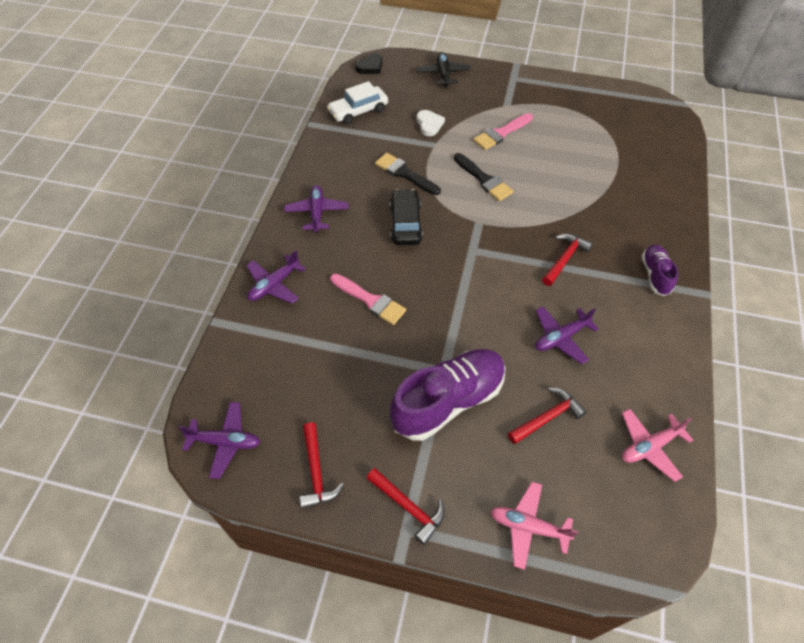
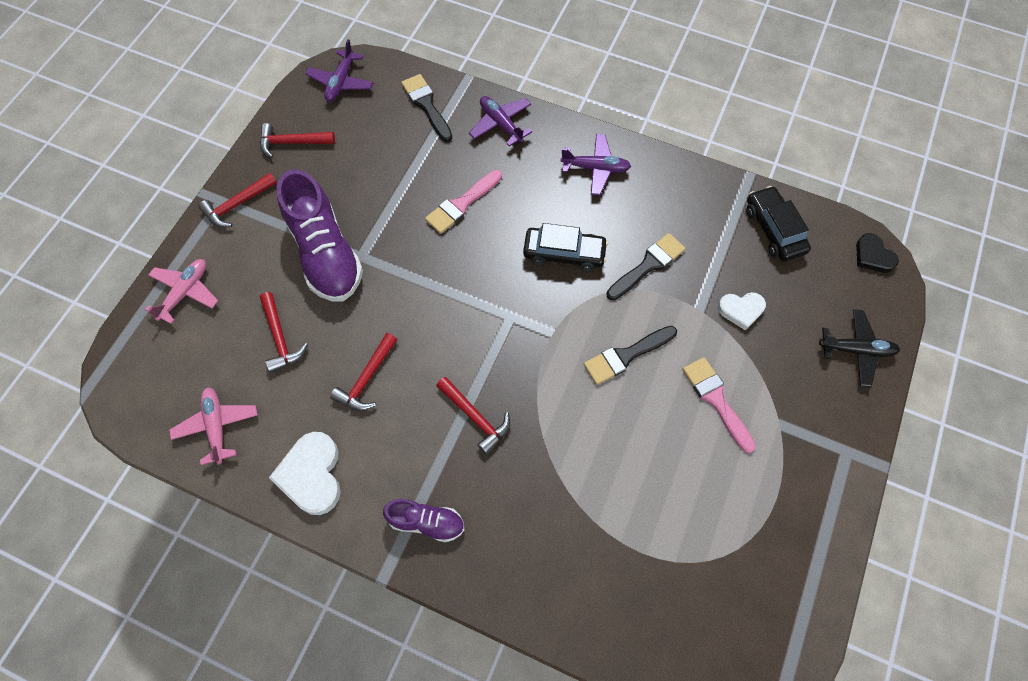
camera: 100 degrees right, 10 degrees up
(254, 350) = (426, 105): none -> black brush
(358, 111) = (774, 229): white car -> black car
(561, 338) = (367, 379): purple plane -> red hammer
(656, 358) = (312, 475): none -> white heart

